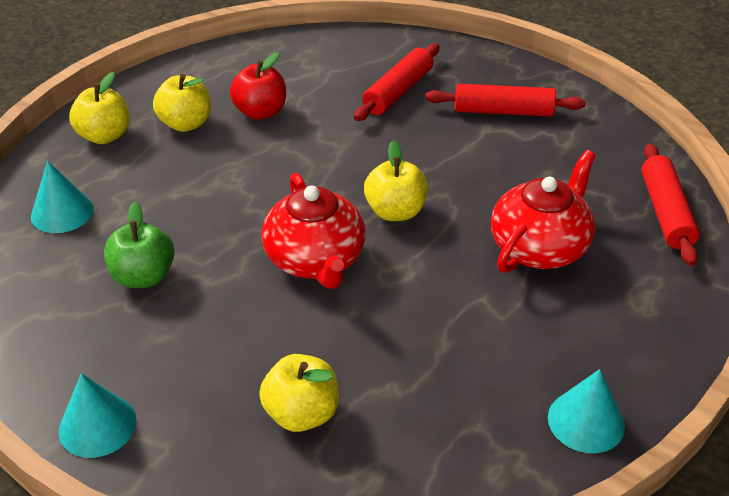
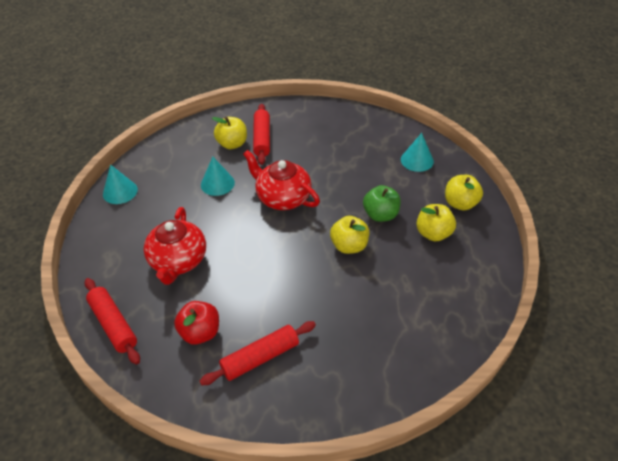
camera: 145 degrees right, 5 degrees up
(97, 425) = (297, 110): turquoise cone -> turquoise cone (217, 183)
(143, 276) = (346, 155): green apple -> green apple (380, 215)
(260, 112) = (406, 265): red apple -> red apple (200, 332)
(395, 211) = (268, 242): yellow apple -> yellow apple (349, 246)
(398, 92) = (344, 334): red rolling pin -> red rolling pin (262, 139)

